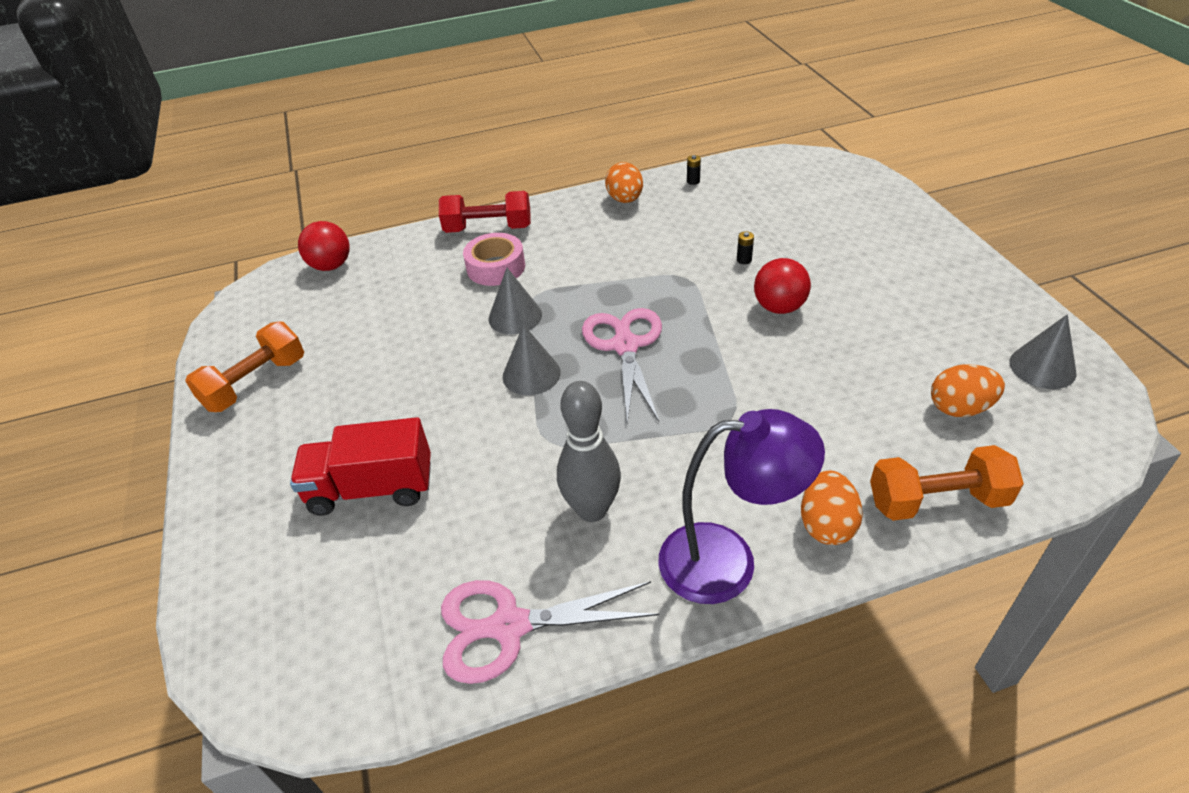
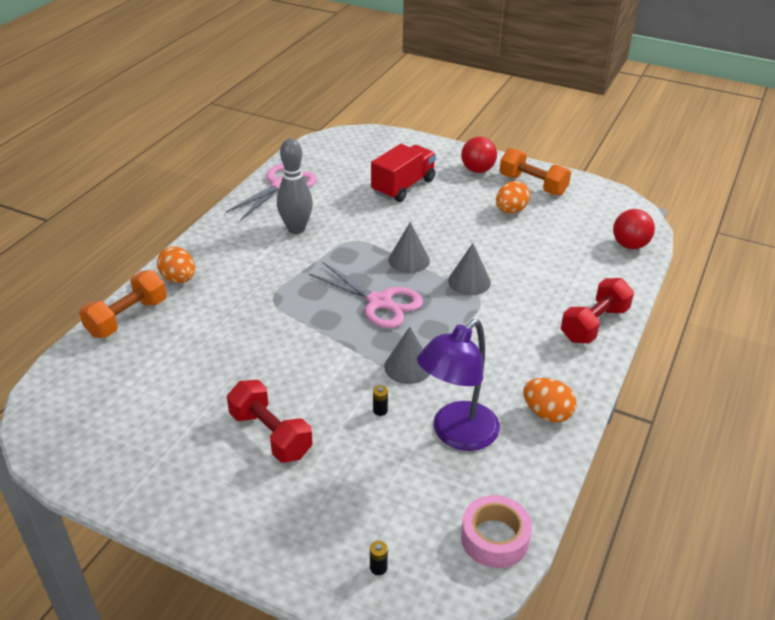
camera: 130 degrees right, 5 degrees down
(255, 383) = (532, 185): orange dumbbell -> orange dumbbell turned 45 degrees counterclockwise
(496, 267) = (535, 302): pink tape -> pink tape (494, 538)
(693, 181) = (524, 474): black battery -> black battery (378, 568)
(727, 561) = (214, 244): purple lamp -> purple lamp (457, 435)
(779, 307) = (313, 384): red ball -> red ball (477, 170)
(856, 288) = (270, 434): none -> red dumbbell
(959, 408) = (139, 377): orange egg -> orange egg (510, 210)
(1042, 367) = (92, 441): grey cone -> grey cone (408, 366)

